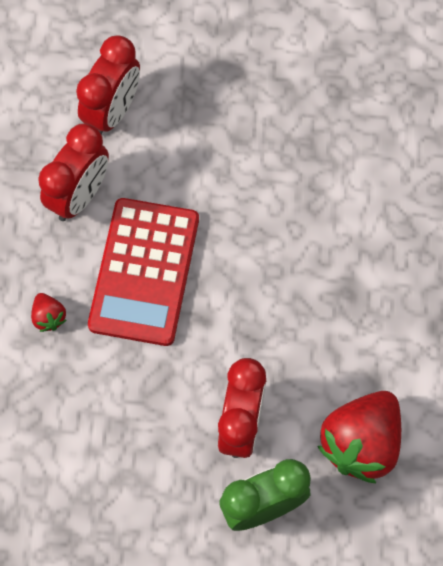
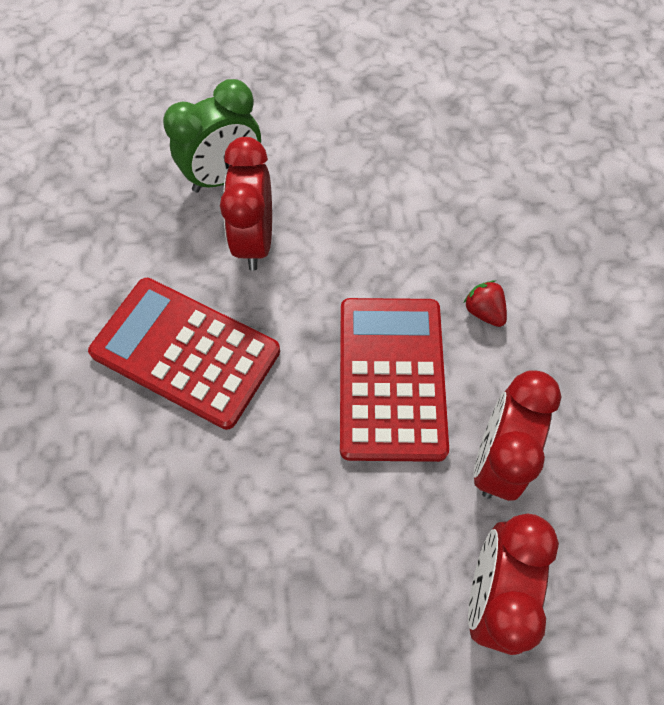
camera: 170 degrees right, 5 degrees down
(314, 323) = (185, 352): none -> red calculator
(361, 443) = (129, 243): red strawberry -> none

